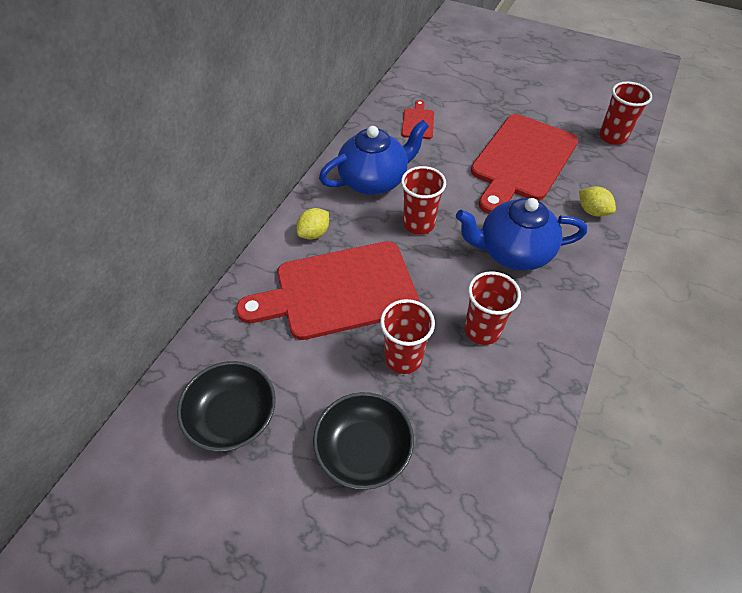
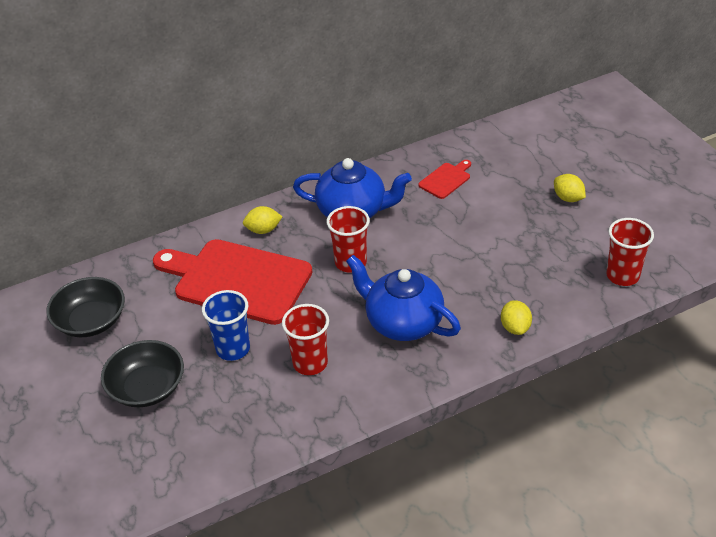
camera: 40 degrees right, 10 degrees down
(403, 358) = (233, 349): red cup -> blue cup
(516, 98) = (568, 198): none -> yellow lemon
(521, 161) = (502, 255): red cutting board -> none

